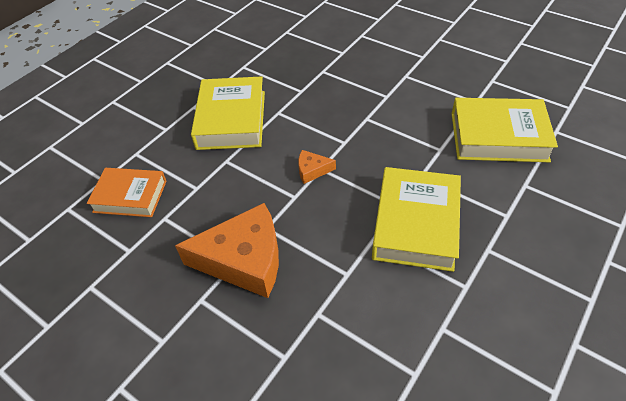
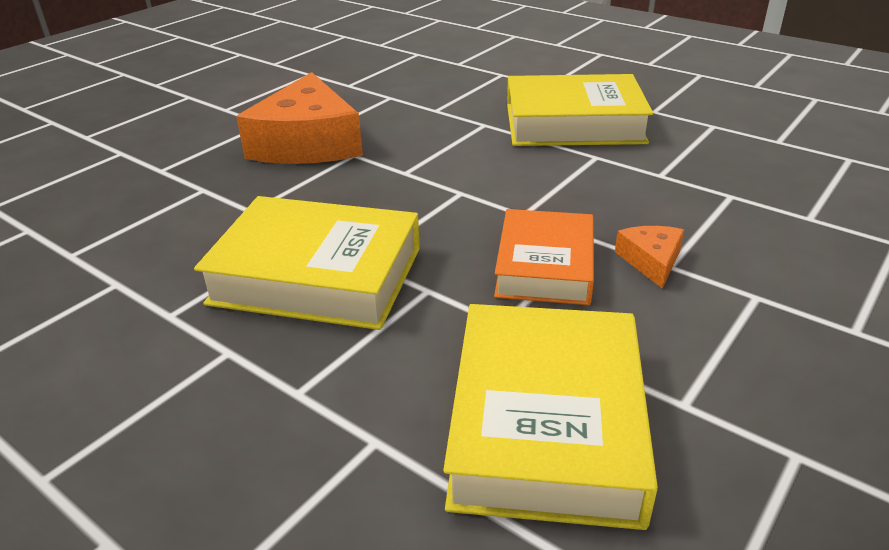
camera: 90 degrees right, 15 degrees down
(130, 196) = (429, 78): orange book -> orange book (544, 266)
(312, 170) = (457, 185): orange cheese -> orange cheese (651, 261)

